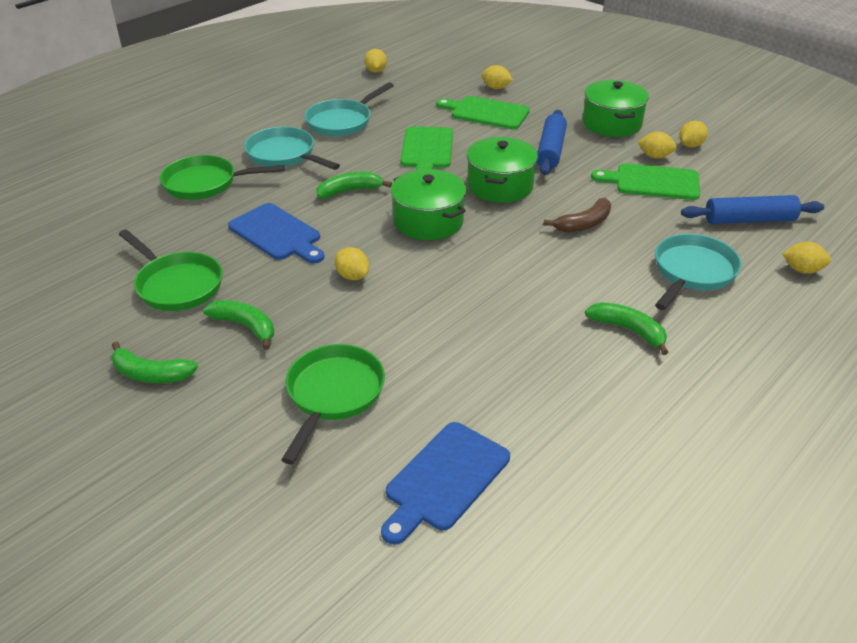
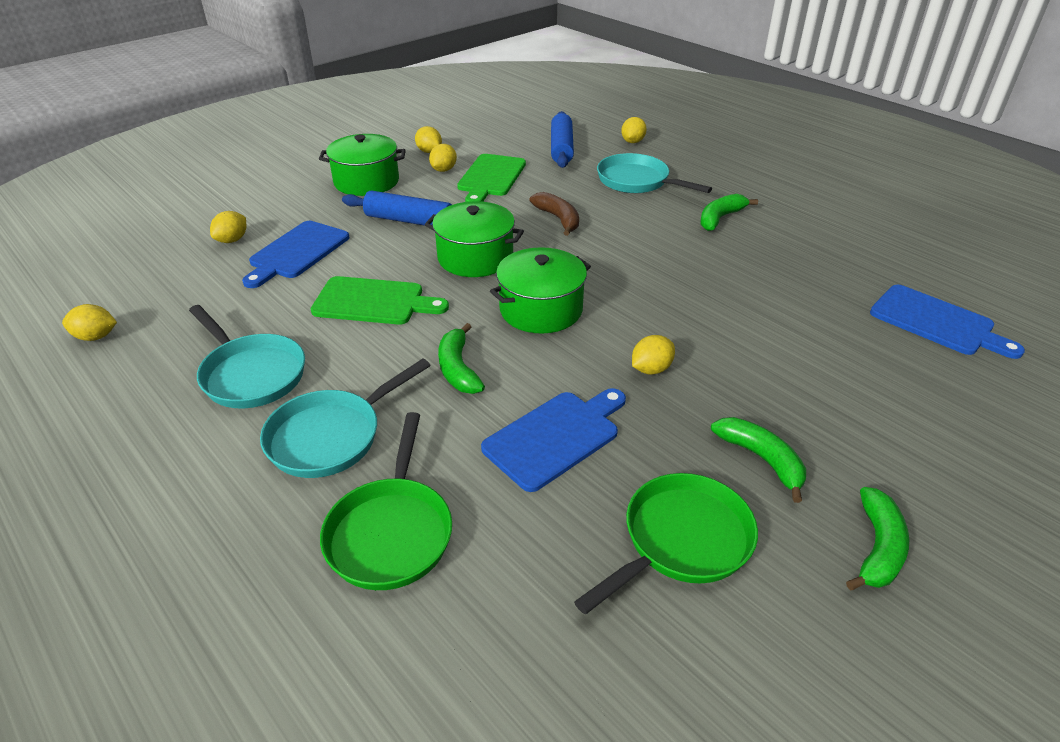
camera: 85 degrees left, 0 degrees up
(245, 326) = (761, 459): green banana -> green banana turned 105 degrees clockwise
(333, 394) = (857, 385): green pan -> none
(486, 113) = (297, 252): green cutting board -> blue cutting board

